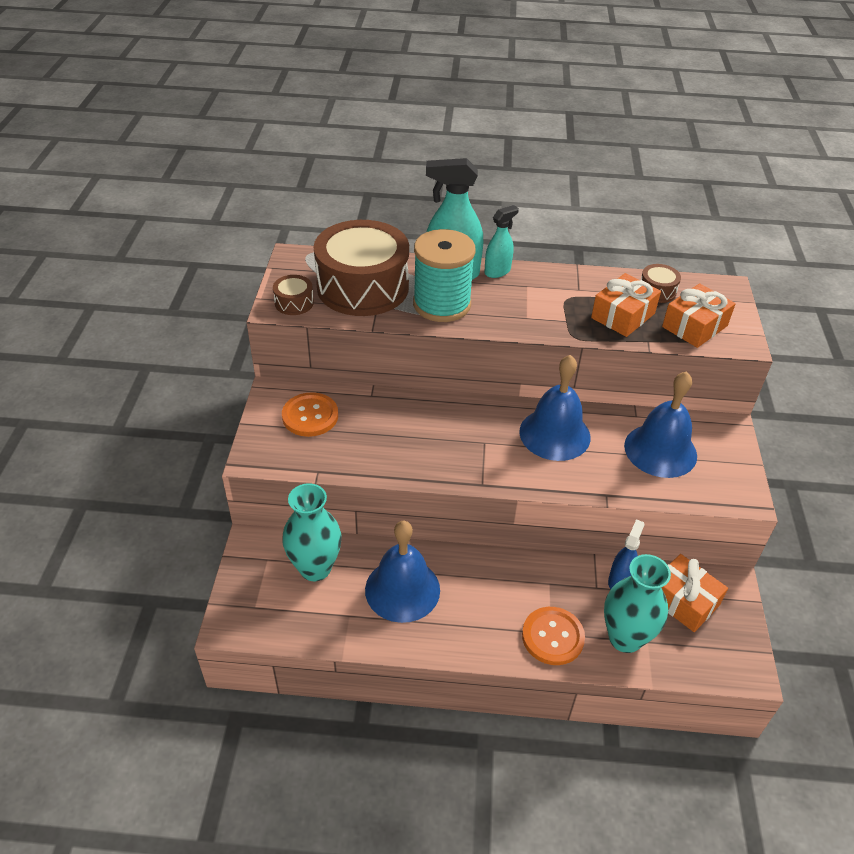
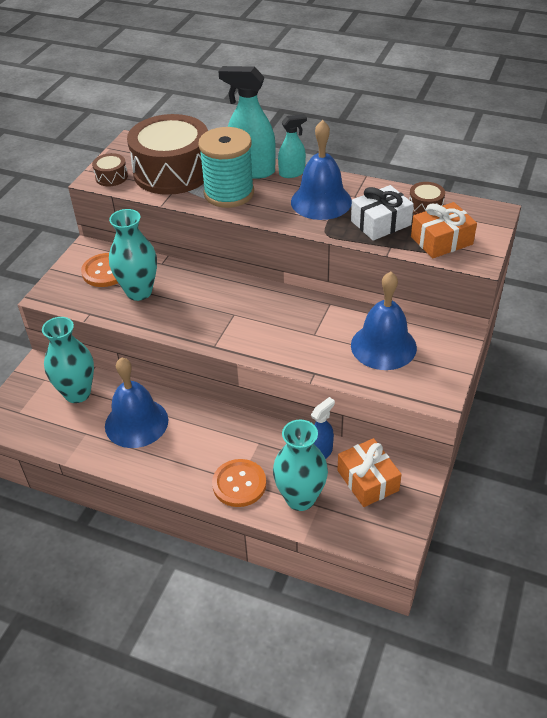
camera: 20 degrees right, 0 degrees up
(363, 434) = (139, 292): none -> turquoise vase
(554, 434) = (297, 317): blue bell -> blue bell (321, 201)
(623, 316) = (381, 223): orange gift -> white gift

